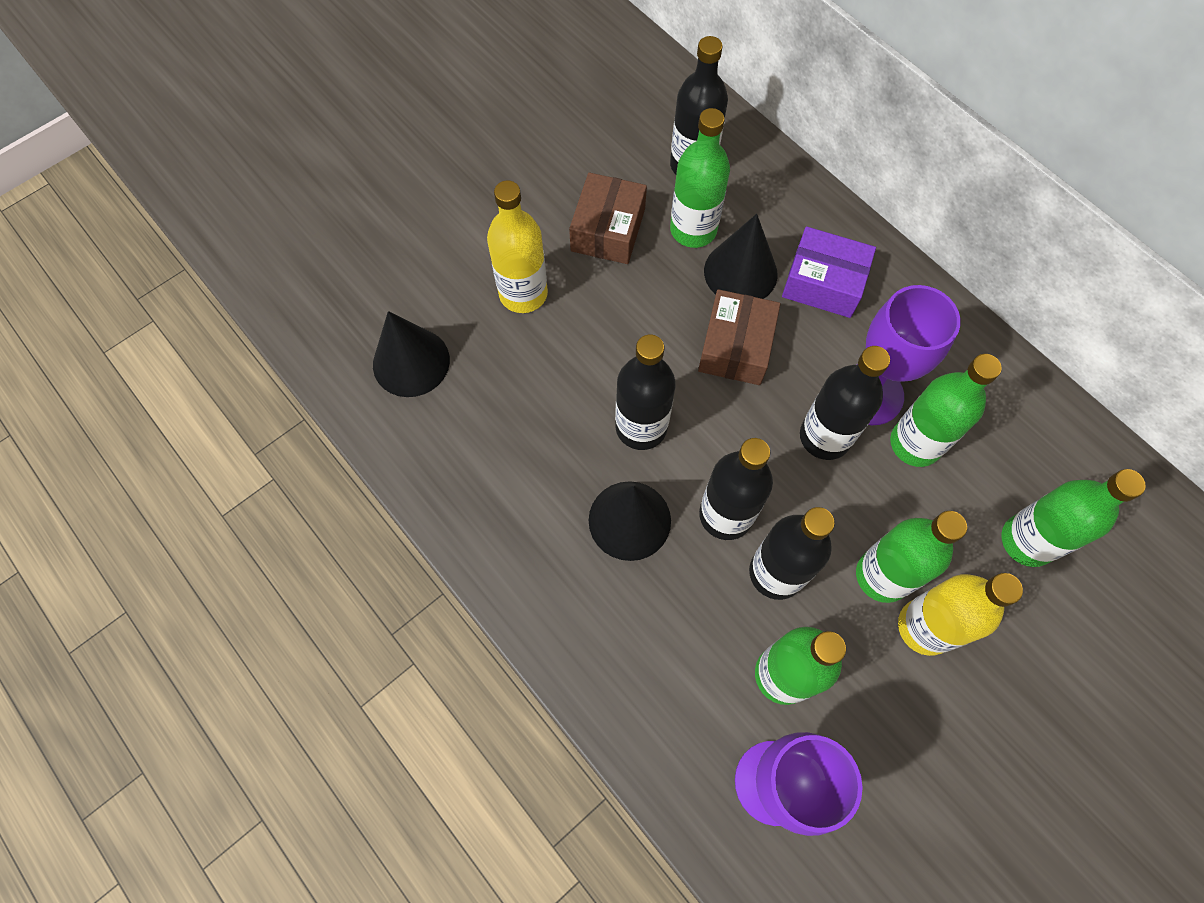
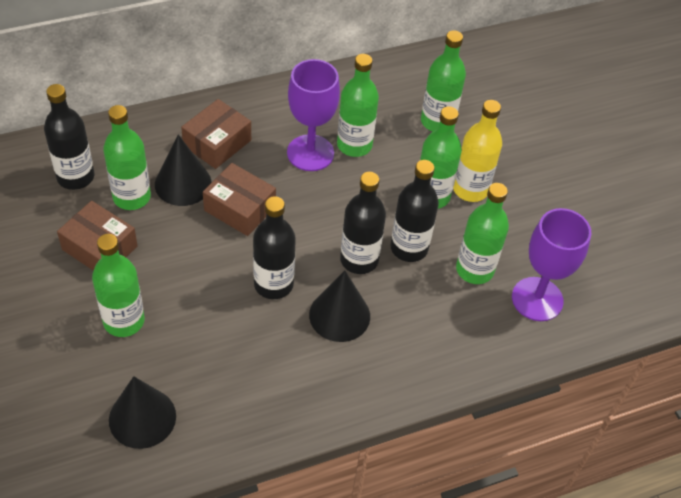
camera: 75 degrees left, 15 degrees down
(523, 293) = (124, 321): yellow bottle -> green bottle
(823, 283) = (217, 143): purple box -> brown box
(825, 437) = (329, 187): black bottle -> none

